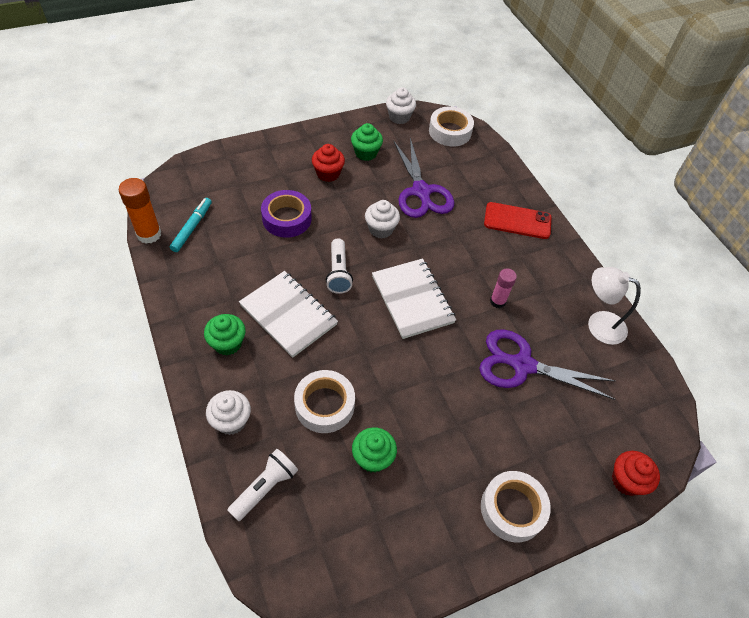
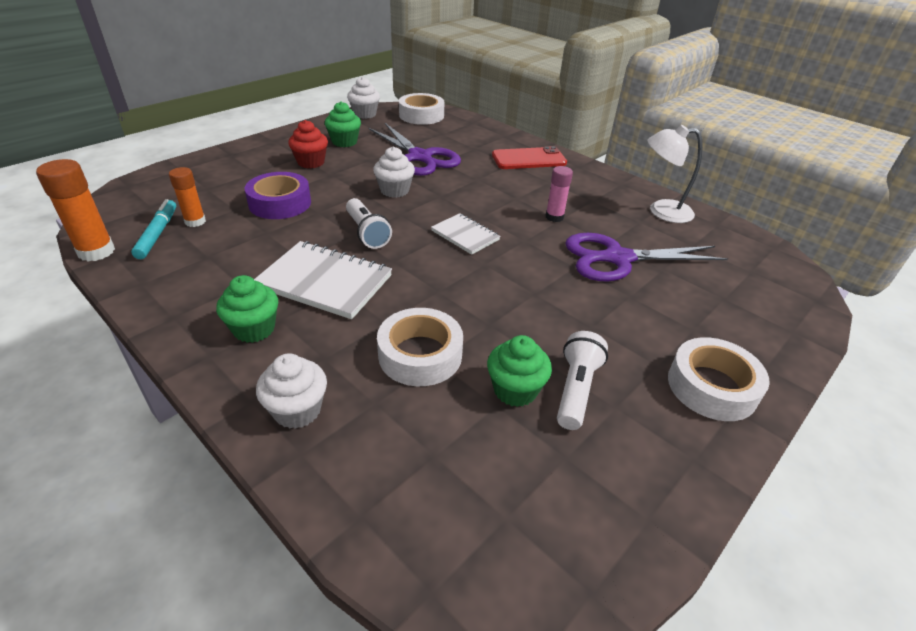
camera: 20 degrees left, 15 degrees down
(220, 222) = (195, 221): none -> orange glue stick
(265, 488) = (387, 474): white flashlight -> white flashlight (576, 389)
(412, 299) = (465, 235): white notebook -> white notebook, size x0.59
(626, 480) = (797, 322): red cupcake -> none

